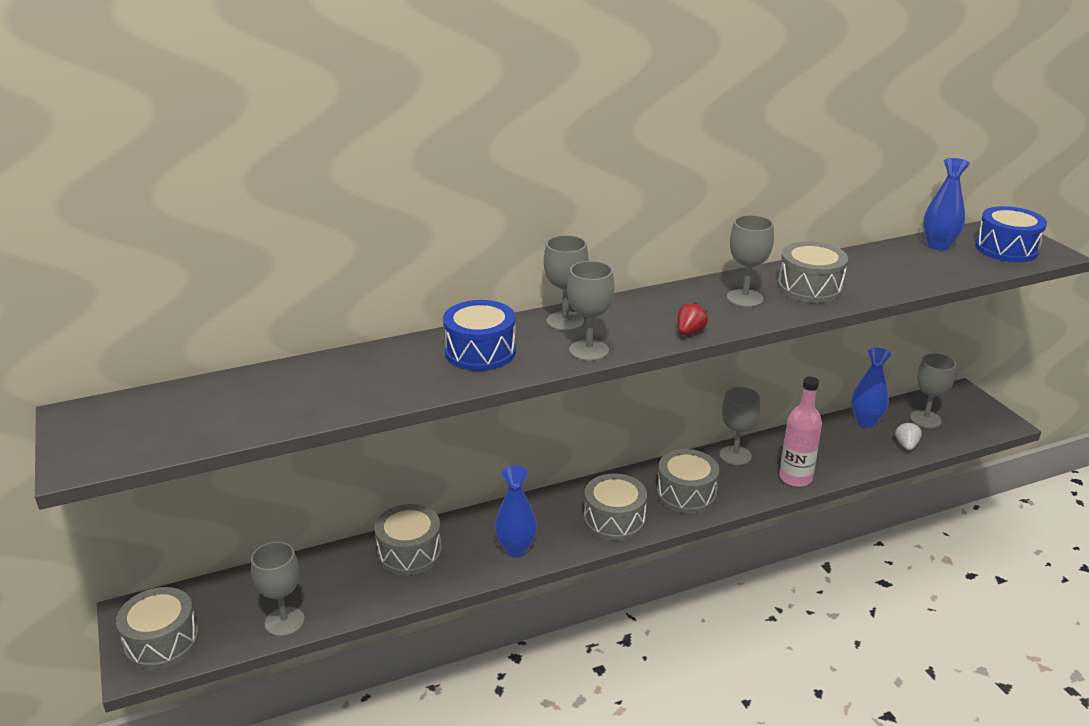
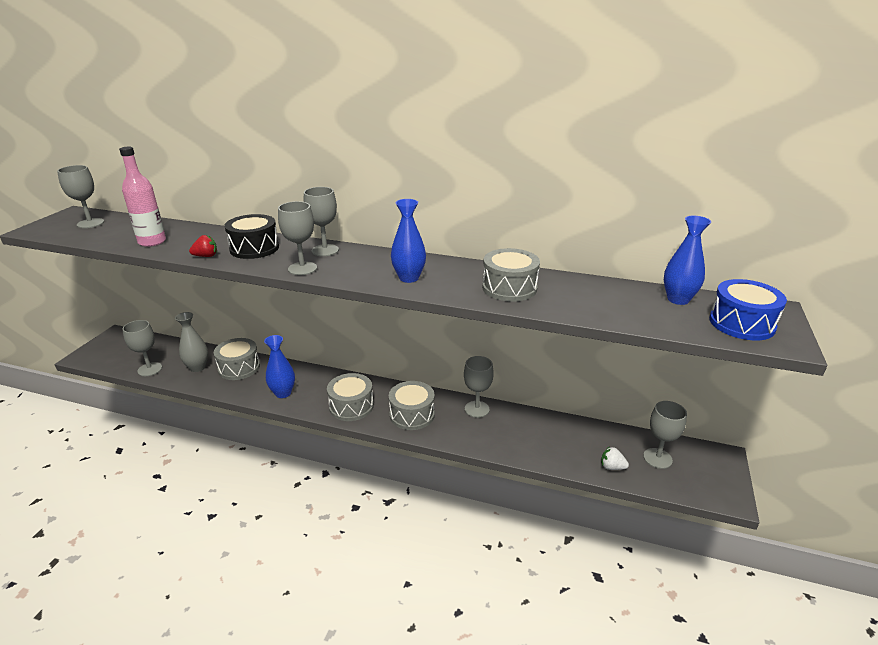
camera: 40 degrees right, 0 degrees up
(162, 642) = (104, 352): grey drum -> none
(352, 582) = (197, 367): none -> grey vase
(480, 352) = (254, 248): blue drum -> black drum
(690, 332) = (375, 281): red strawberry -> red strawberry (206, 256)
(745, 298) = (451, 277): grey goblet -> grey goblet (90, 223)
(795, 478) = (494, 443): pink bottle -> pink bottle (152, 242)
(865, 422) = (604, 435): blue vase -> blue vase (409, 278)
(906, 445) = (612, 467): white strawberry -> white strawberry turned 120 degrees counterclockwise

